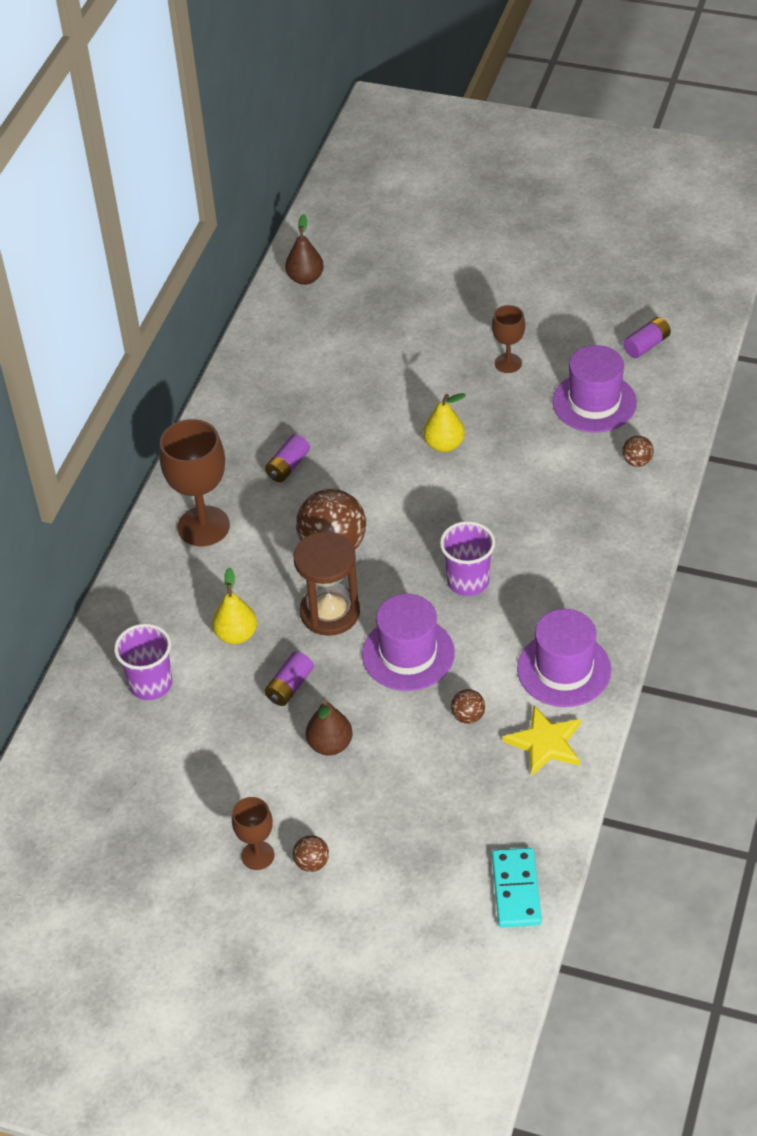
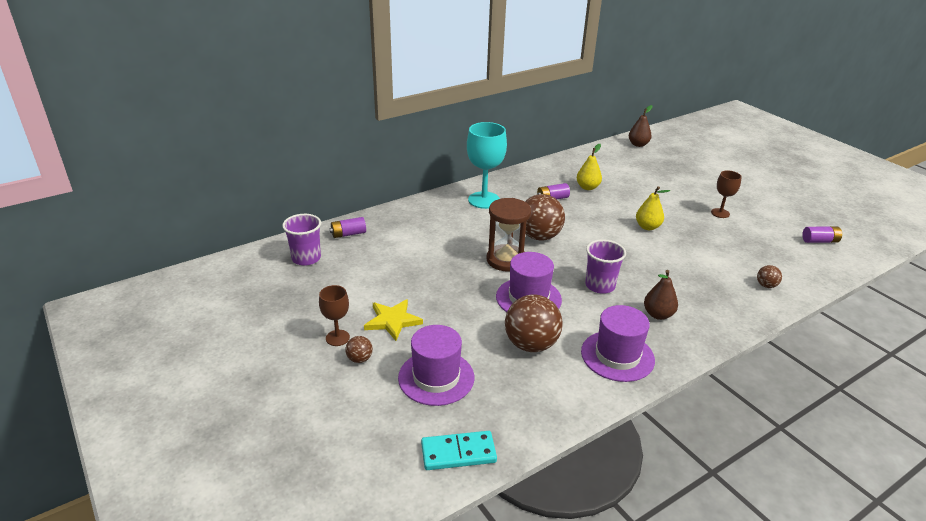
camera: 35 degrees right, 15 degrees down
(150, 684) = (383, 241): purple cup -> purple cup (306, 258)
(203, 526) = (484, 200): brown goblet -> turquoise goblet
(236, 635) = (448, 244): yellow pear -> yellow pear (587, 187)
(289, 686) = (448, 277): purple battery -> purple battery (348, 234)
(330, 745) = (437, 313): brown pear -> brown pear (658, 314)
(468, 716) = (531, 344): brown ball -> brown ball, size x2.18
(516, 890) = (458, 453): turquoise domino -> turquoise domino turned 45 degrees clockwise
(545, 743) = (565, 385): yellow star -> yellow star (392, 321)
(594, 402) = (760, 249): purple hat -> purple hat (436, 377)

